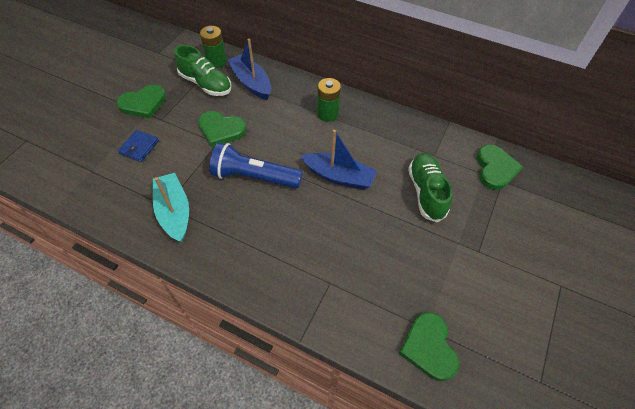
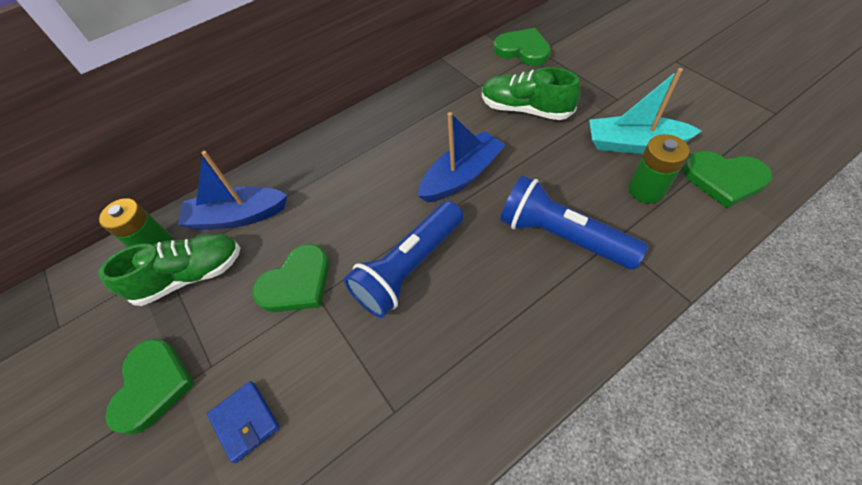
camera: 55 degrees left, 0 degrees up
(174, 212) = (414, 400): turquoise boat -> turquoise boat (634, 144)
(317, 250) = (562, 236): none -> blue flashlight
(327, 114) = (356, 153): green battery -> green battery (646, 190)

